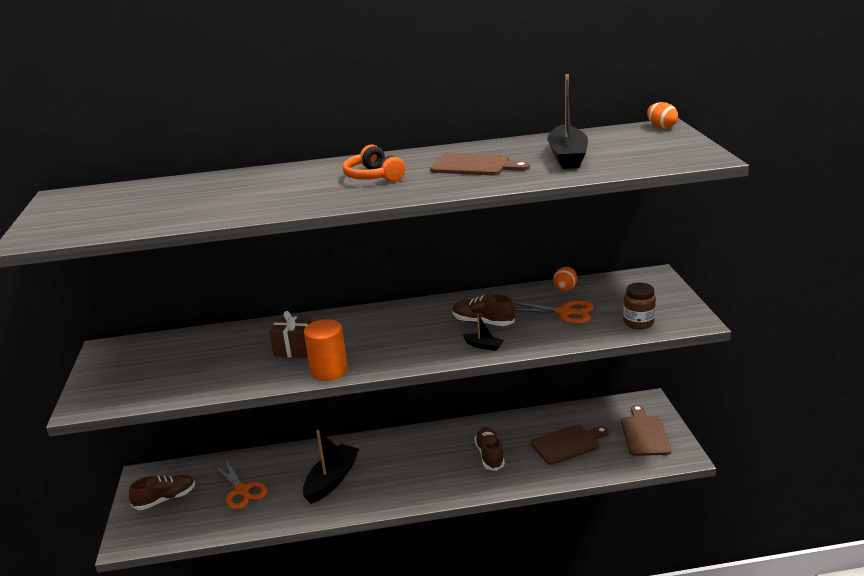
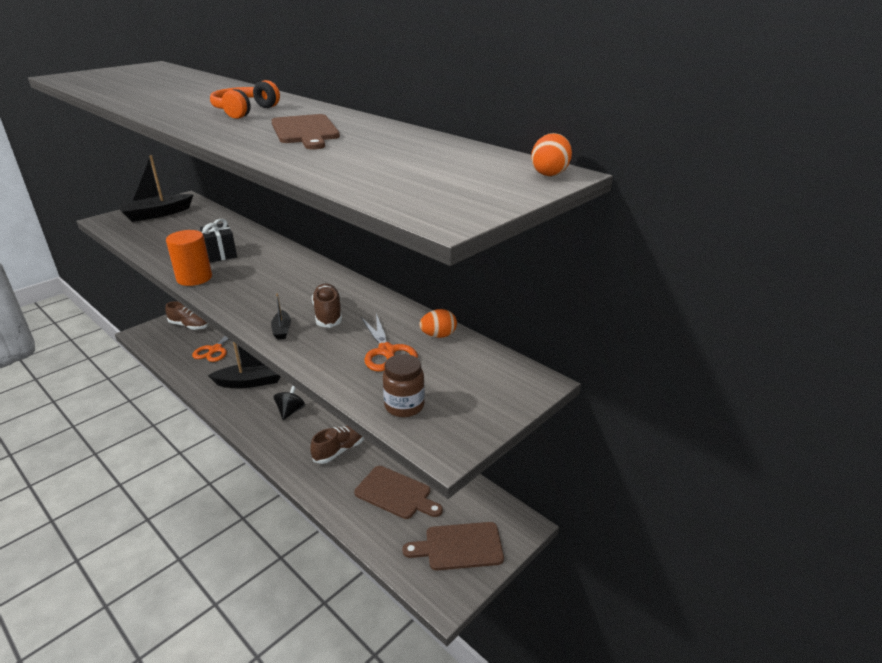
camera: 50 degrees right, 5 degrees up
(294, 349) = (221, 254): brown gift -> black gift
(407, 468) = (290, 411): none -> black spinning top
(567, 156) = (373, 155): black boat -> black boat (157, 214)
(644, 434) = (459, 546): brown cutting board -> brown cutting board turned 150 degrees counterclockwise

